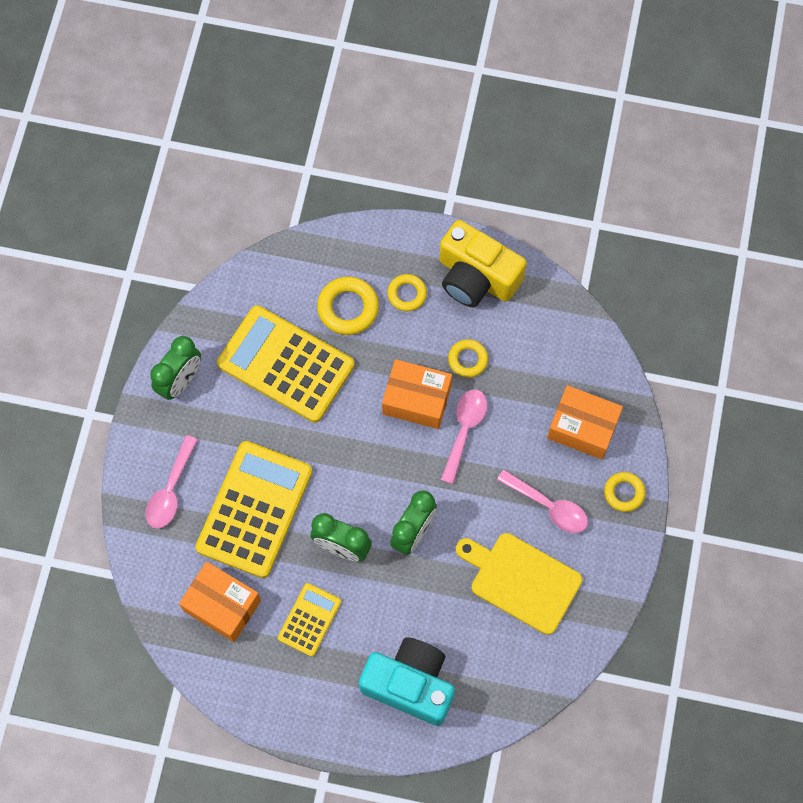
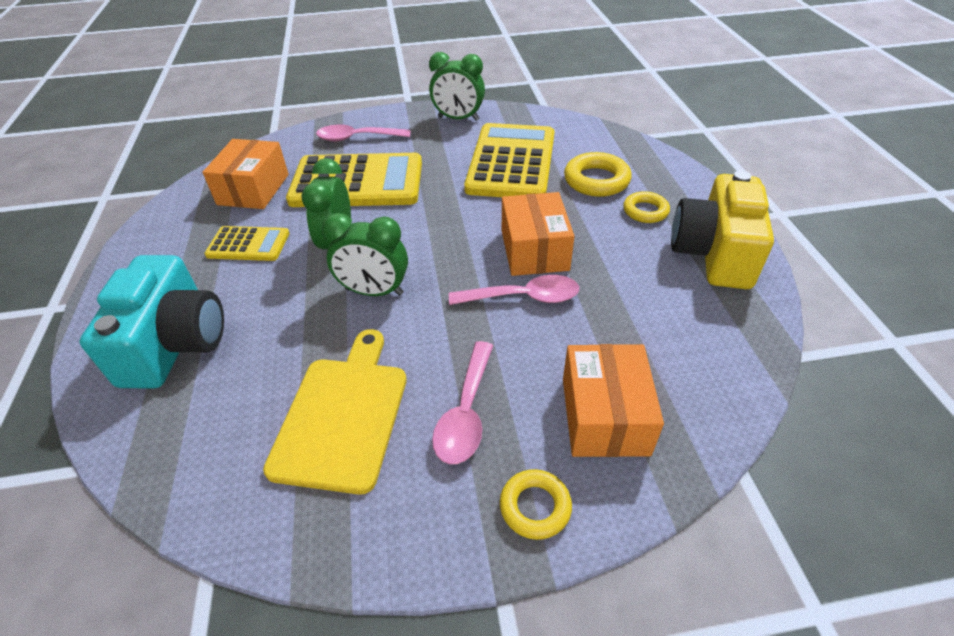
camera: 70 degrees right, 25 degrees down
(468, 360) = (611, 275): yellow ring -> none

